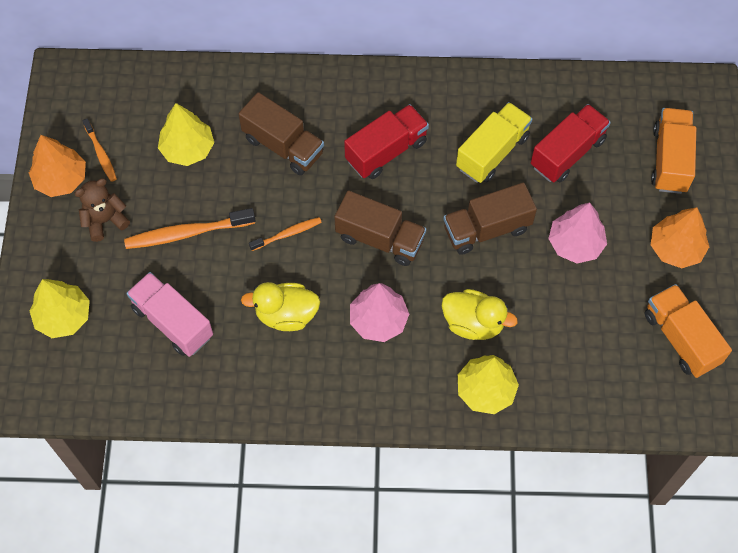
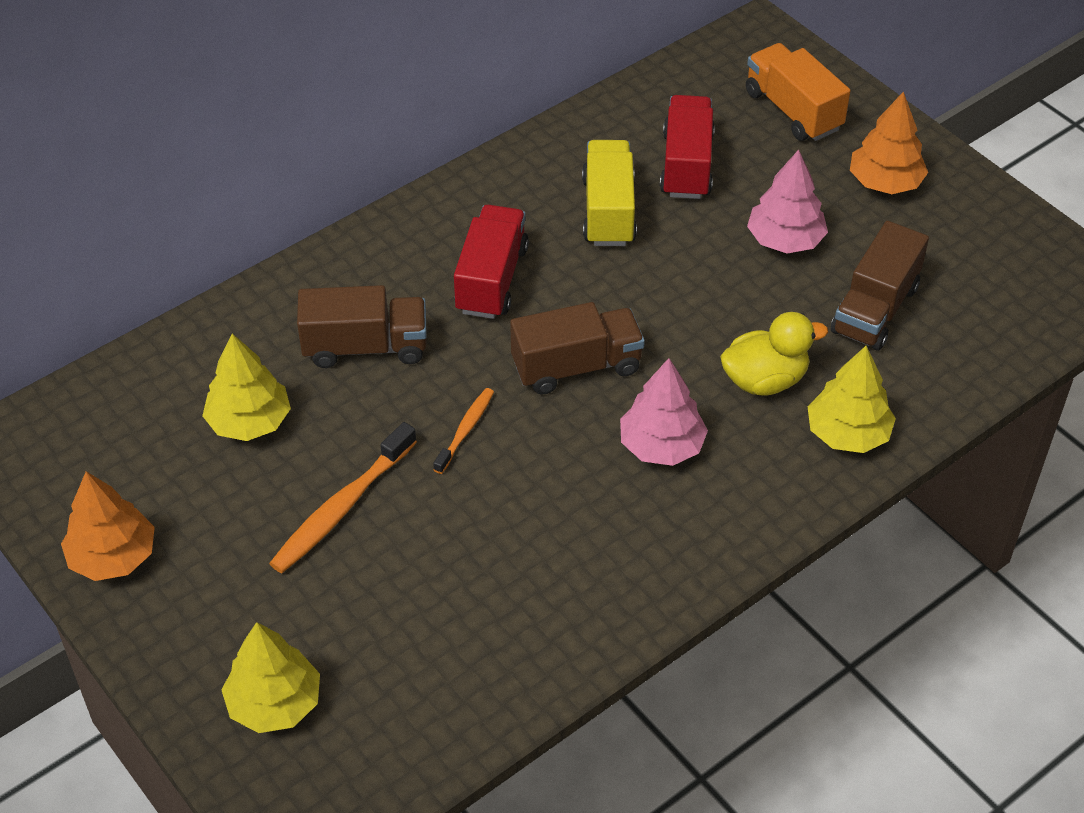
camera: 40 degrees left, 15 degrees down
(101, 153) = (139, 496): orange toothbrush -> none
(105, 221) = (220, 563): brown teddy bear -> none
(173, 322) = (423, 612): pink truck -> none
(286, 315) = (552, 511): yellow duck -> none
(487, 229) = (681, 284): brown truck -> brown truck (875, 309)
(681, 338) = (979, 257): orange truck -> none

